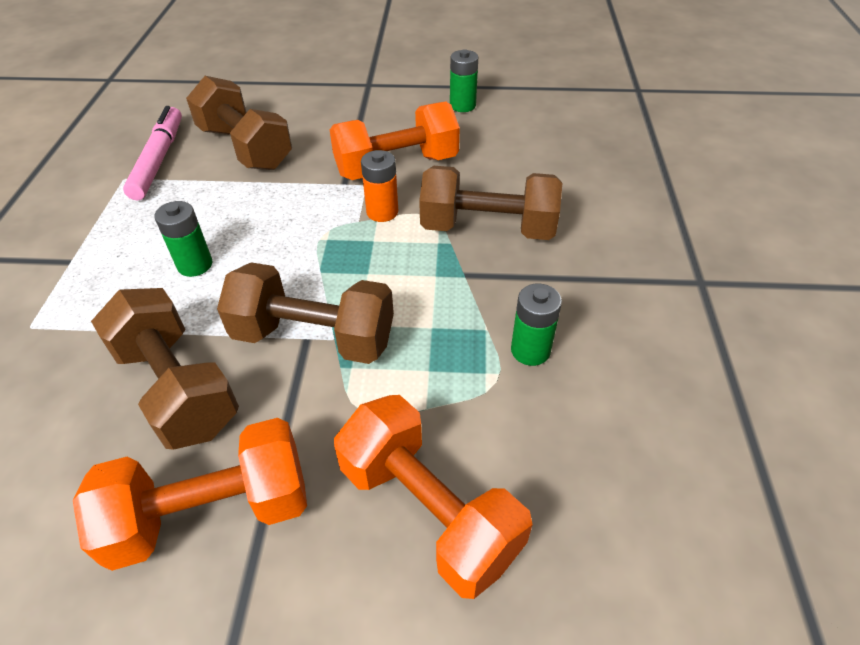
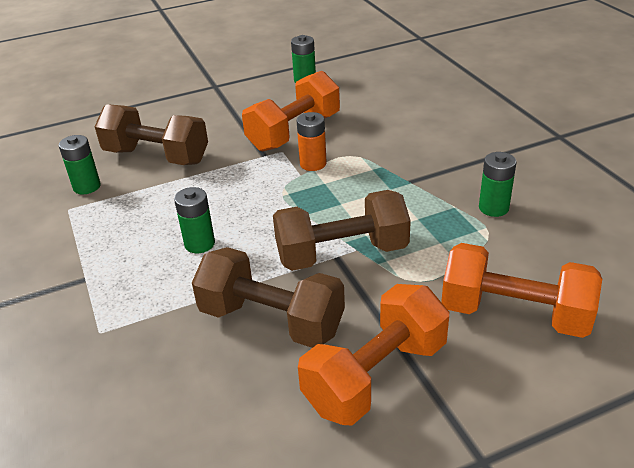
camera: 25 degrees left, 10 degrees down
(159, 160) = (87, 187): pink marker -> green battery
(487, 228) = (398, 150): brown dumbbell -> none

